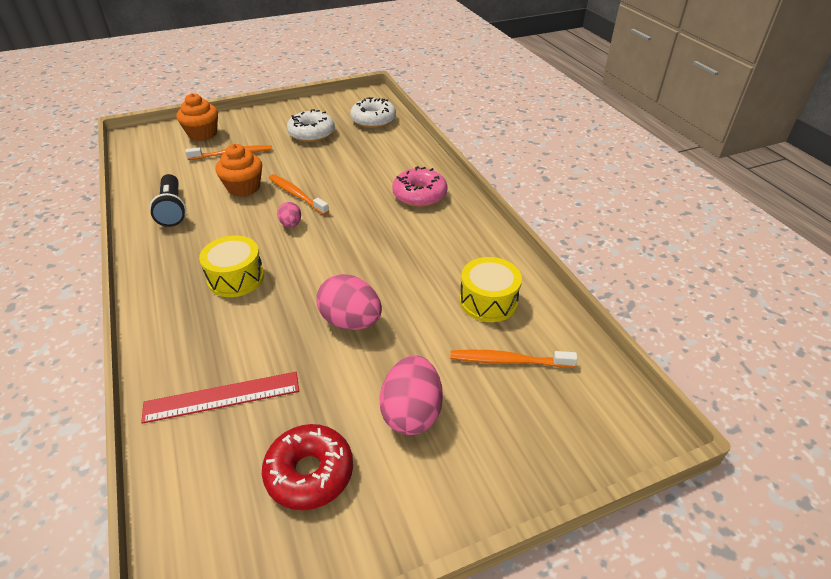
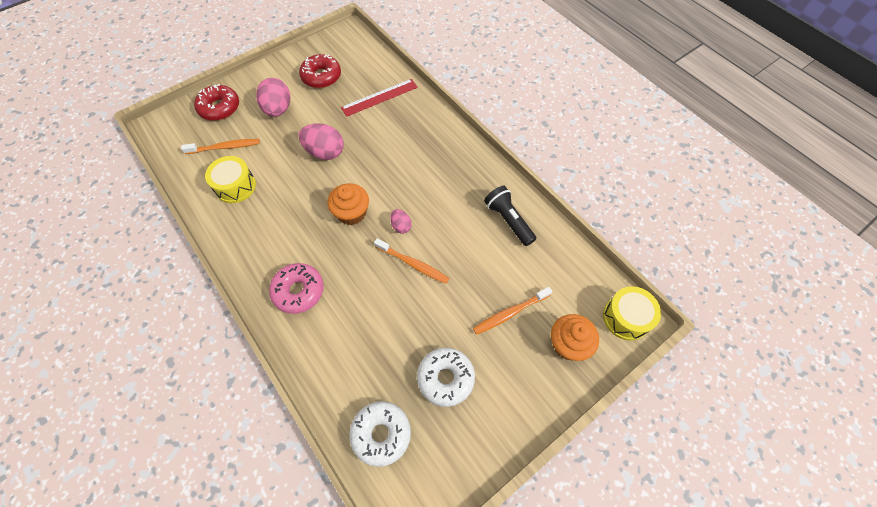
camera: 165 degrees right, 20 degrees up
(236, 278) = (415, 167): yellow drum -> yellow drum (626, 318)
(244, 187) = (466, 262): orange cupcake -> orange cupcake (351, 213)
(524, 442) = (219, 108): none -> red donut

